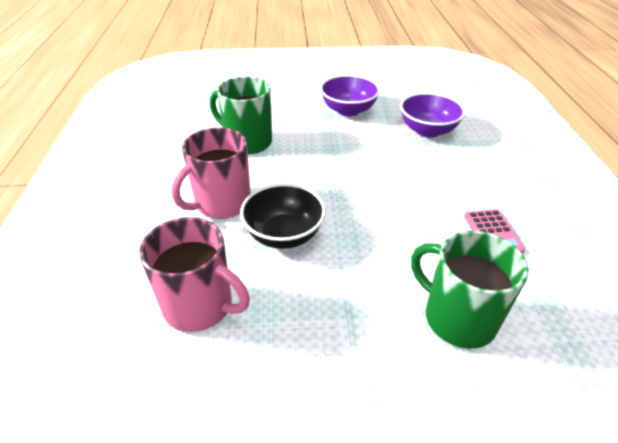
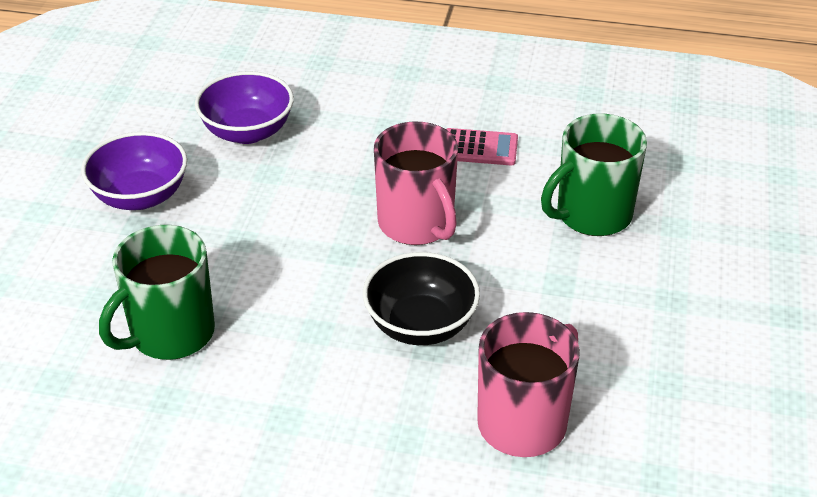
camera: 75 degrees left, 0 degrees up
(221, 203) = (327, 383): pink mug -> pink mug (417, 224)

